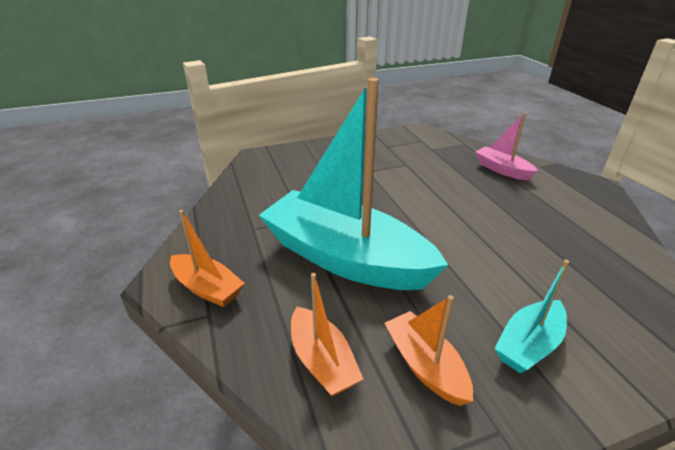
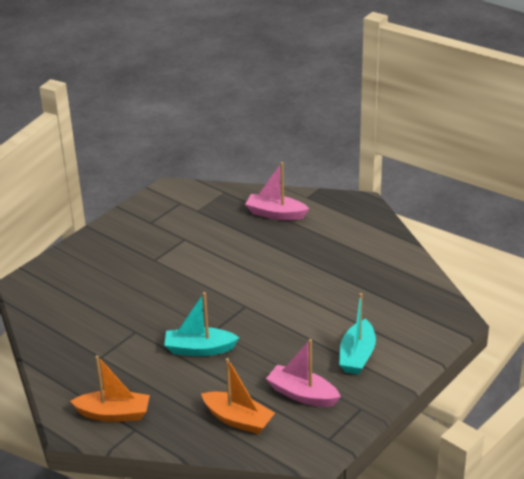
camera: 30 degrees left, 0 degrees up
(345, 258) = (199, 349): turquoise boat -> turquoise boat, size x0.45
(425, 365) = (302, 394): orange boat -> pink boat

